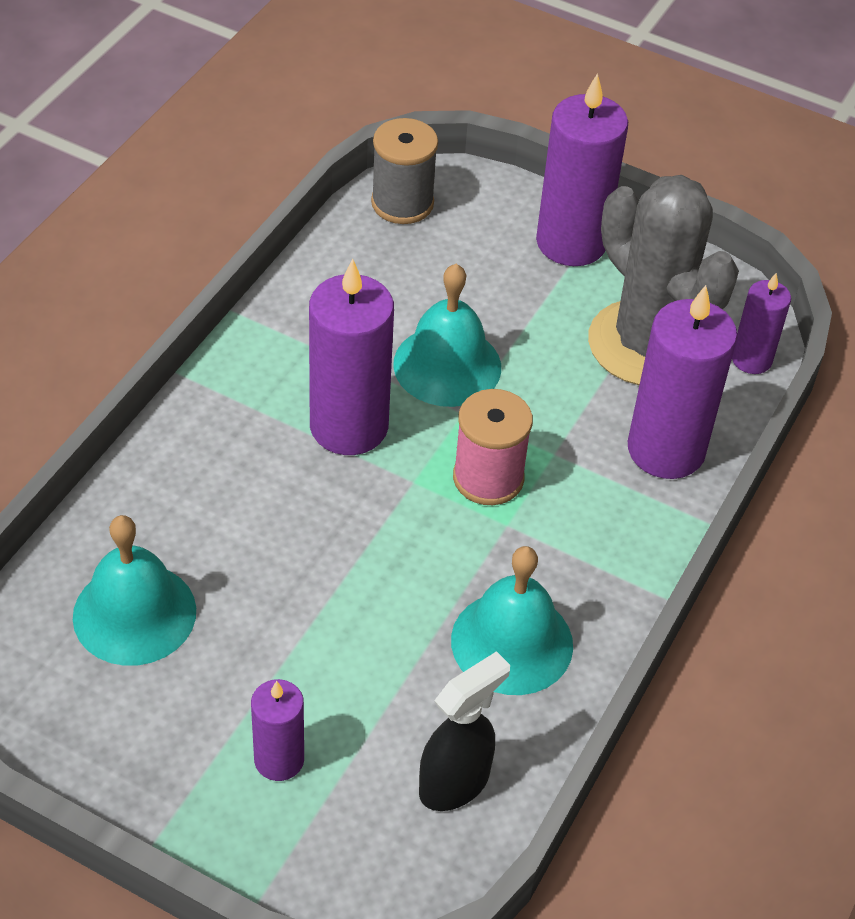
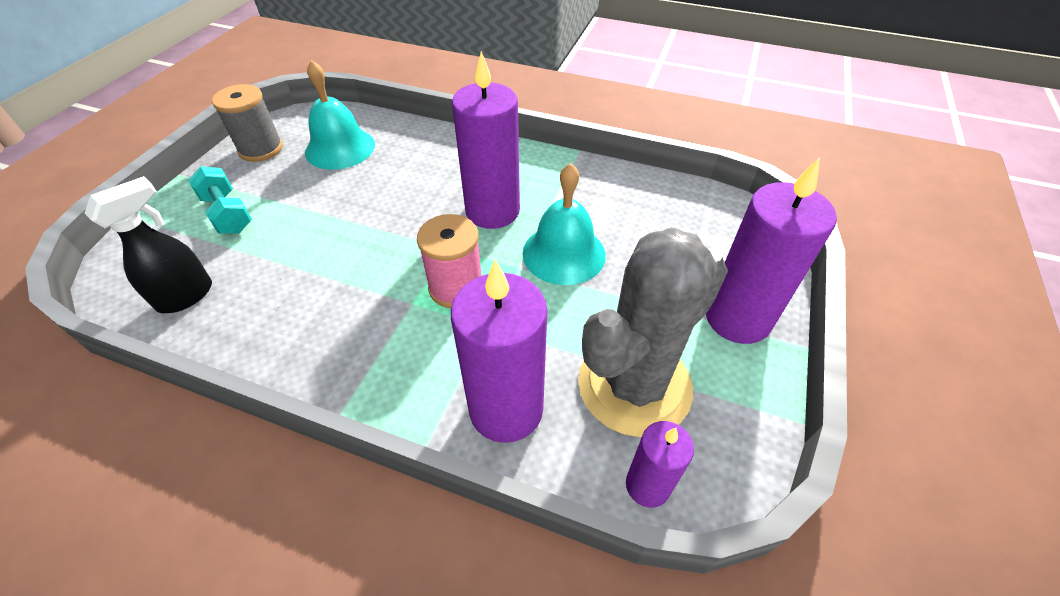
camera: 85 degrees right, 0 degrees up
(279, 759) = (228, 214): purple candle -> turquoise dumbbell
(402, 203) = (722, 212): grey spool -> grey spool (261, 149)
(455, 783) = (187, 296): black spray bottle -> black spray bottle turned 90 degrees counterclockwise
(512, 642) = (300, 315): turquoise bell -> none

